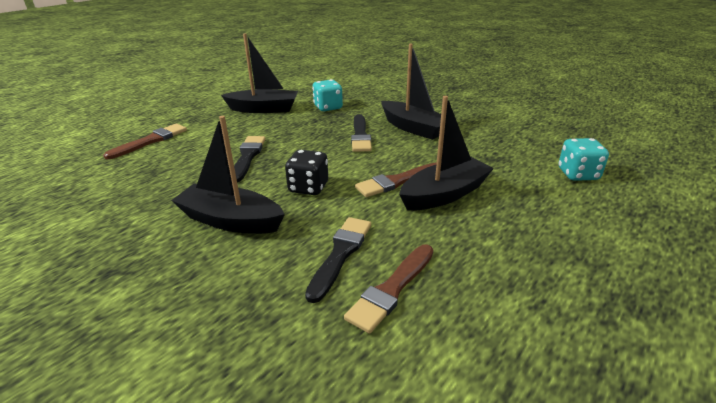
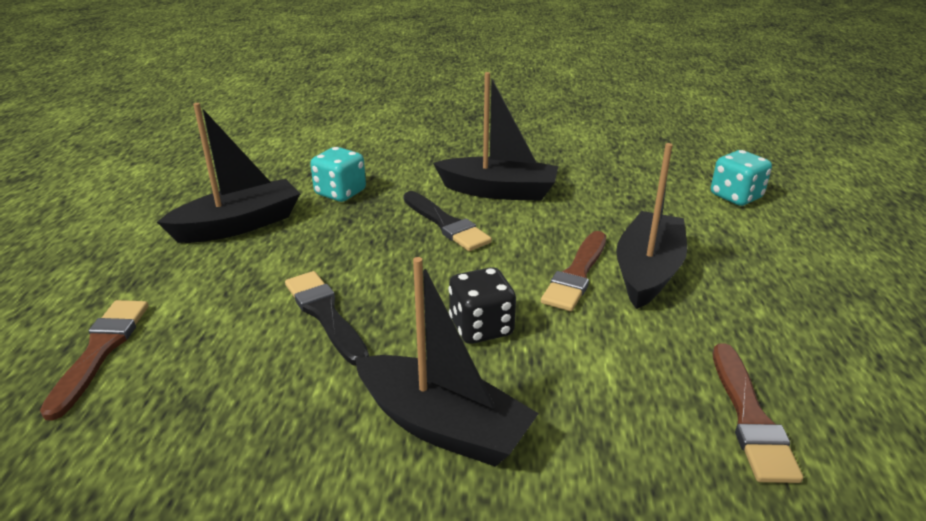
camera: 35 degrees left, 0 degrees up
(231, 220) = (443, 425): black boat -> black boat turned 135 degrees counterclockwise
(340, 254) = (643, 402): black brush -> none

